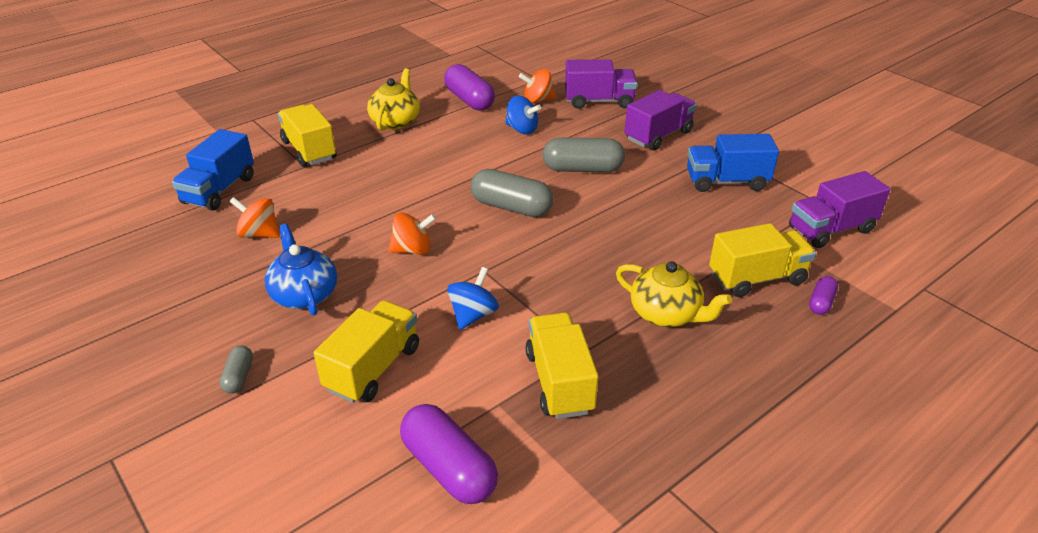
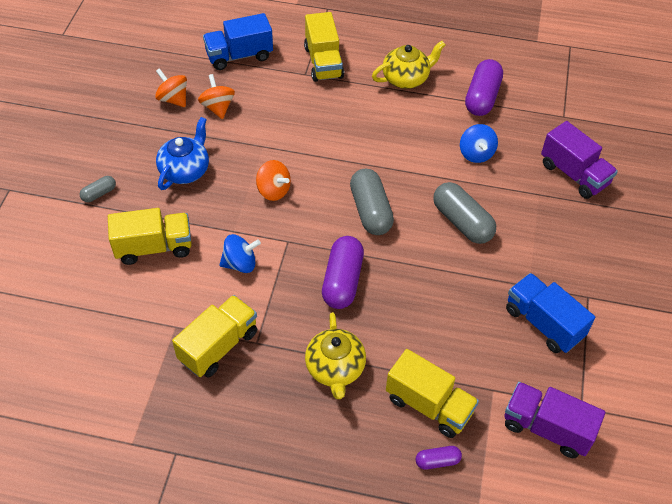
camera: 50 degrees right, 15 degrees up
(309, 150) = (323, 62): yellow truck -> yellow truck turned 150 degrees clockwise
(449, 468) = (109, 334): purple capsule -> purple capsule (342, 281)
(537, 100) = (529, 136): orange spinning top -> orange spinning top (173, 99)
(658, 136) = (564, 242): purple truck -> none

